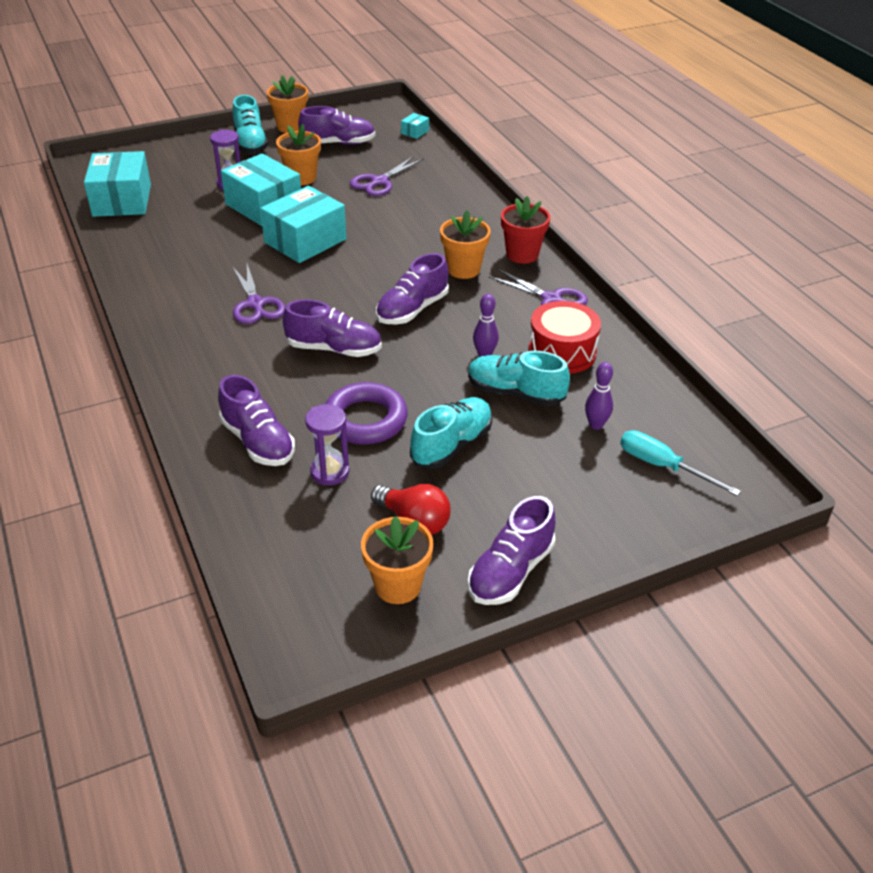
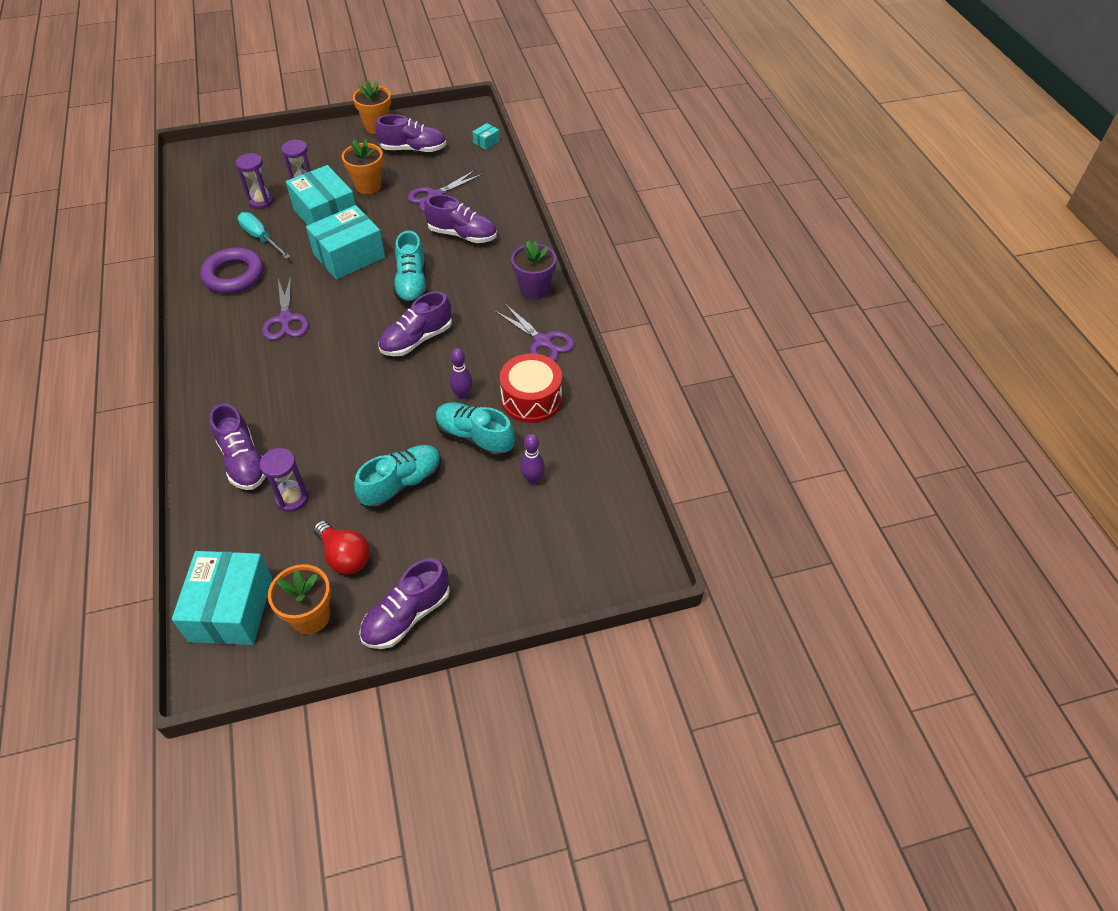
camera: 10 degrees right, 10 degrees up
(122, 200) = (207, 197): turquoise box -> turquoise box (231, 609)
(186, 200) = (261, 201): none -> purple hourglass
(250, 143) = (336, 142): turquoise shoe -> turquoise shoe (412, 283)
(334, 349) = (336, 374): purple shoe -> purple shoe (462, 235)
(365, 420) = (338, 450): purple ring -> purple ring (234, 275)
(463, 269) = (476, 300): orange flower pot -> none
(522, 254) = (534, 289): red flower pot -> purple flower pot
(663, 466) = (575, 529): turquoise screwdriver -> turquoise screwdriver (261, 238)

